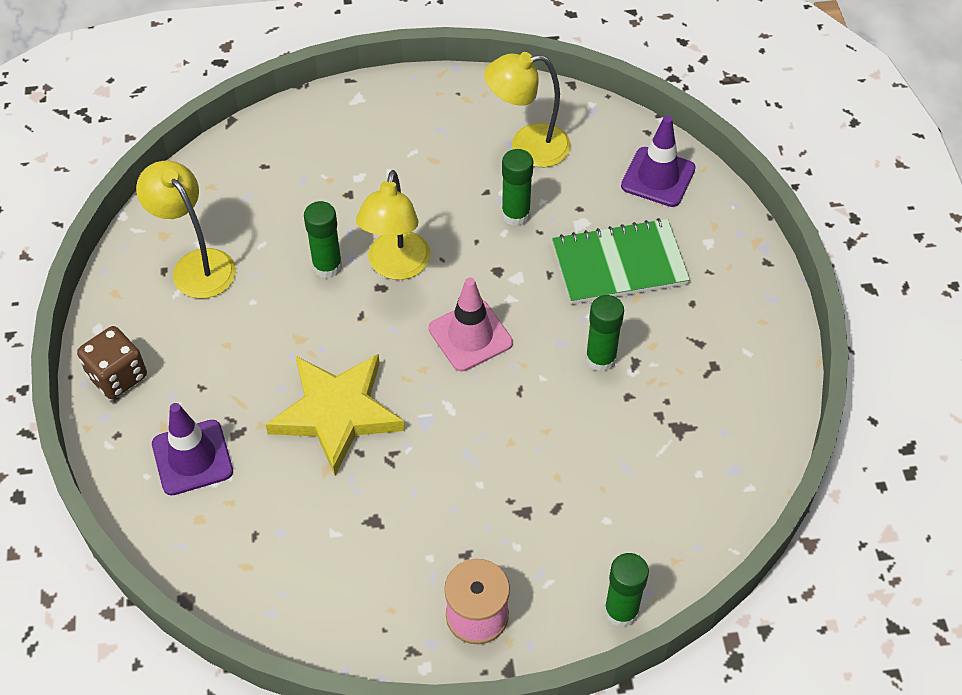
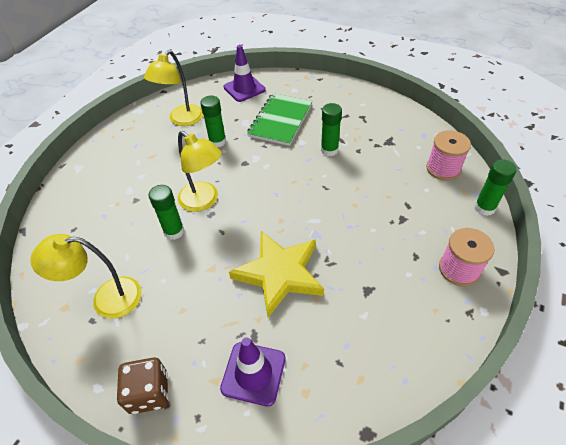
camera: 55 degrees left, 5 degrees down
(470, 336) = (275, 191): pink traffic cone -> none
(670, 526) = (443, 168): none -> pink spool

